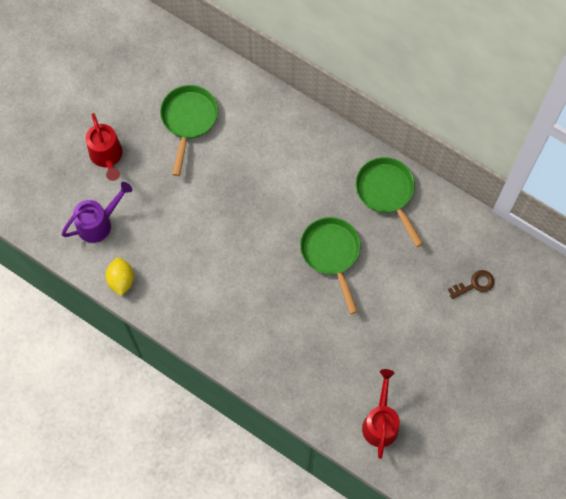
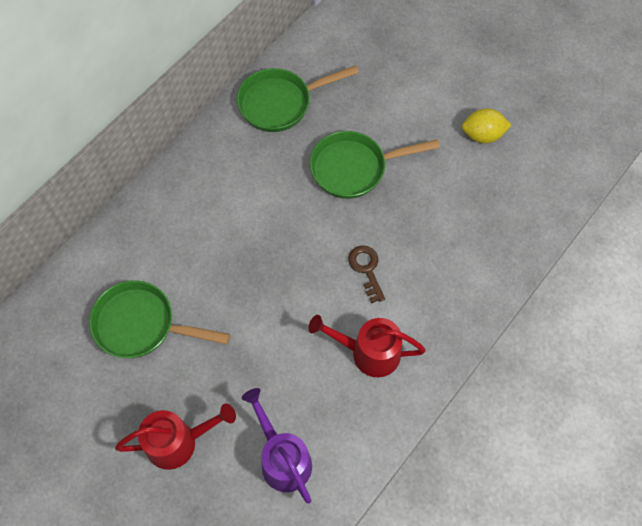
camera: 85 degrees left, 5 degrees down
(121, 280) = (372, 429): yellow lemon -> yellow lemon (482, 135)
(380, 422) = (564, 137): red watering can -> red watering can (368, 352)
(475, 284) = (402, 31): brown key -> brown key (366, 269)

